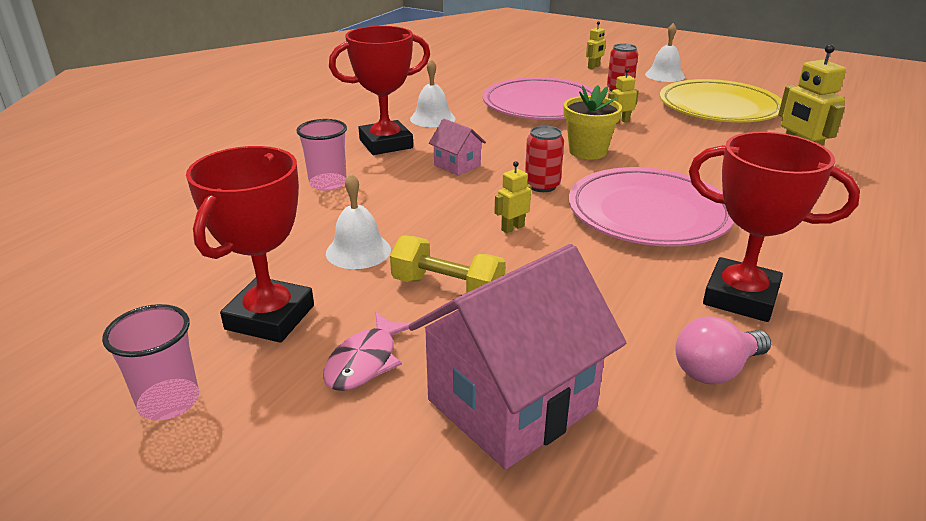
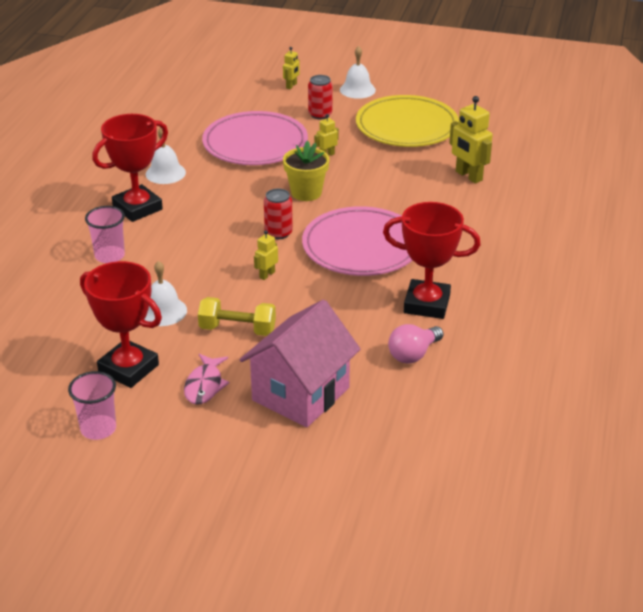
camera: 15 degrees left, 5 degrees up
(270, 317) = (128, 369): red trophy -> red trophy turned 60 degrees counterclockwise
(457, 165) = (206, 222): pink house -> none

